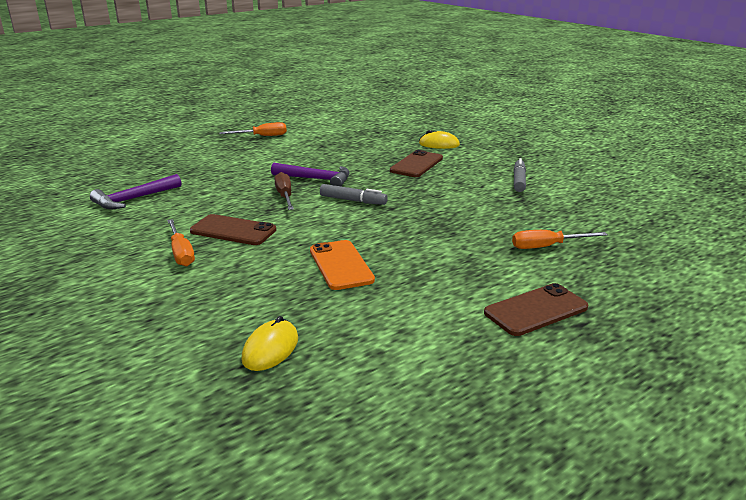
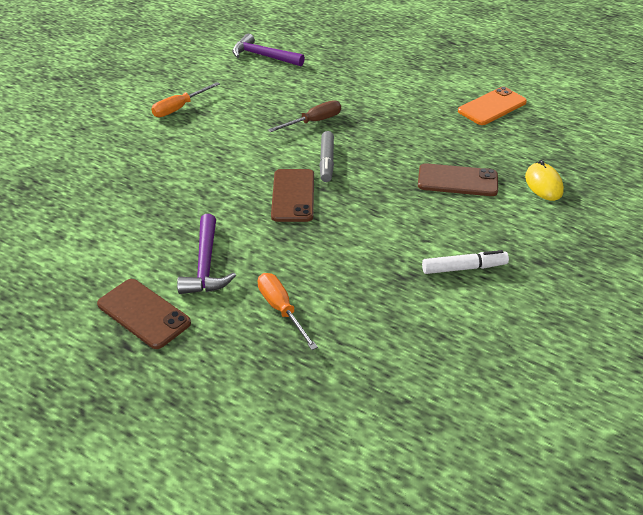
camera: 70 degrees right, 15 degrees up
(233, 230) = (228, 118): brown phone -> brown phone (293, 195)
(262, 136) = (461, 66): orange screwdriver -> none
(270, 349) = (56, 187): yellow mouse -> none
(316, 179) = (366, 128): purple hammer -> purple hammer (206, 265)
(340, 265) = (188, 187): orange phone -> orange phone (492, 106)
(519, 181) = (463, 268): grey marker -> white marker

